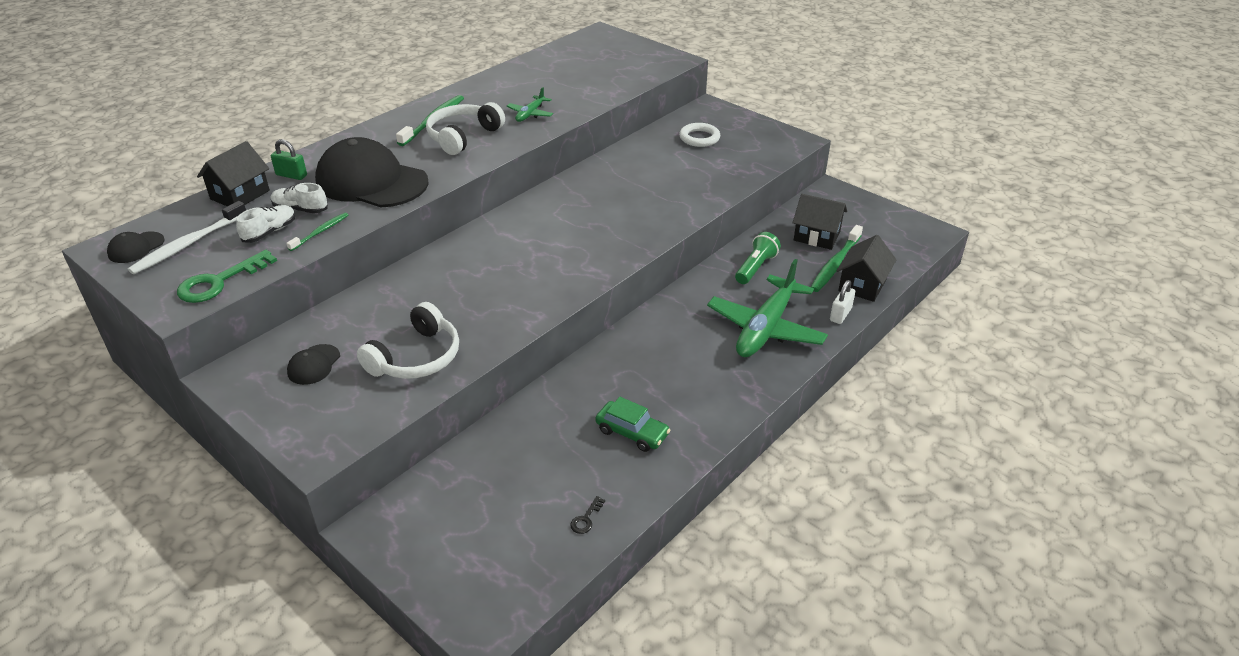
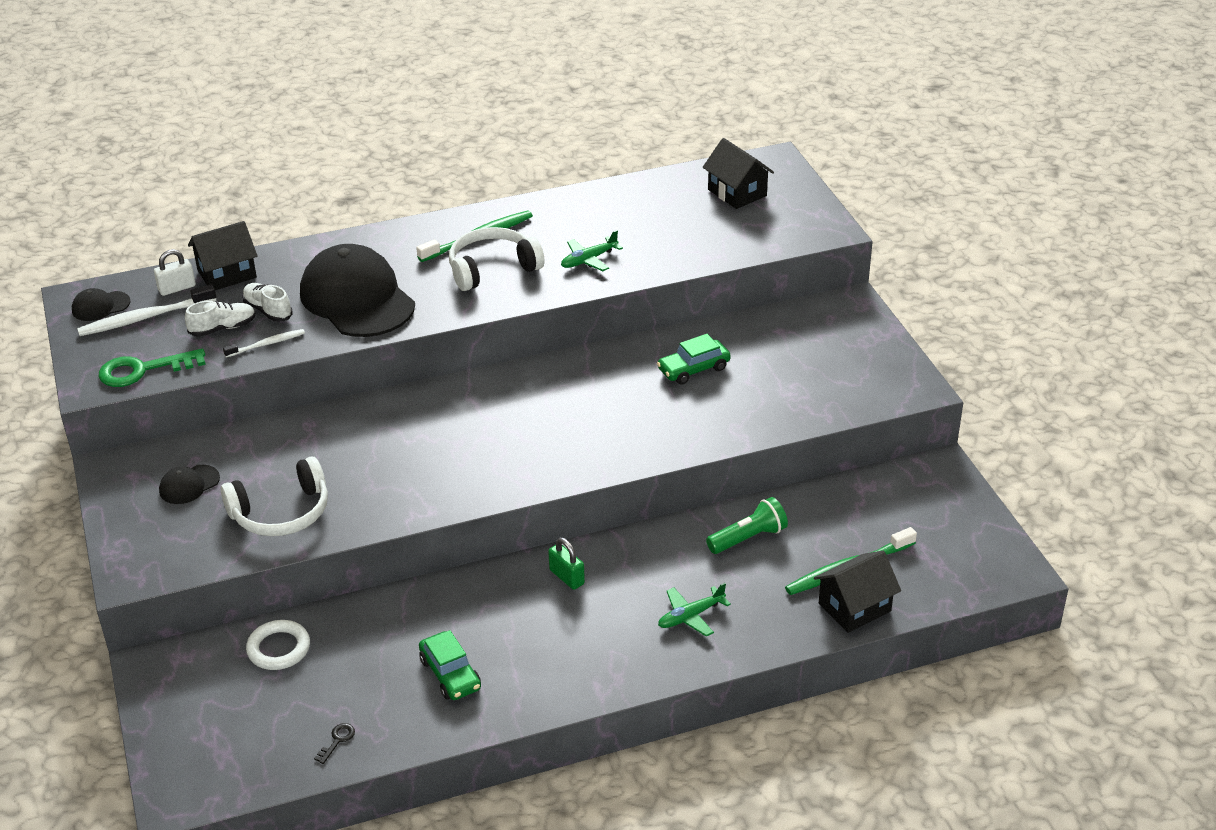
camera: 30 degrees right, 0 degrees up
(291, 175) = (289, 265): green padlock -> green padlock (566, 577)
(320, 232) = (267, 344): green toothbrush -> white toothbrush
(586, 519) = (337, 740): black key -> black key turned 150 degrees clockwise
(645, 169) = (693, 369): none -> green car
(699, 138) = (798, 346): white ring -> white ring (278, 648)
(766, 328) = (690, 616): green plane -> green plane, size x0.48
(816, 236) = (861, 524): black house -> black house (737, 193)
(840, 314) = (792, 633): white padlock -> white padlock (177, 288)

